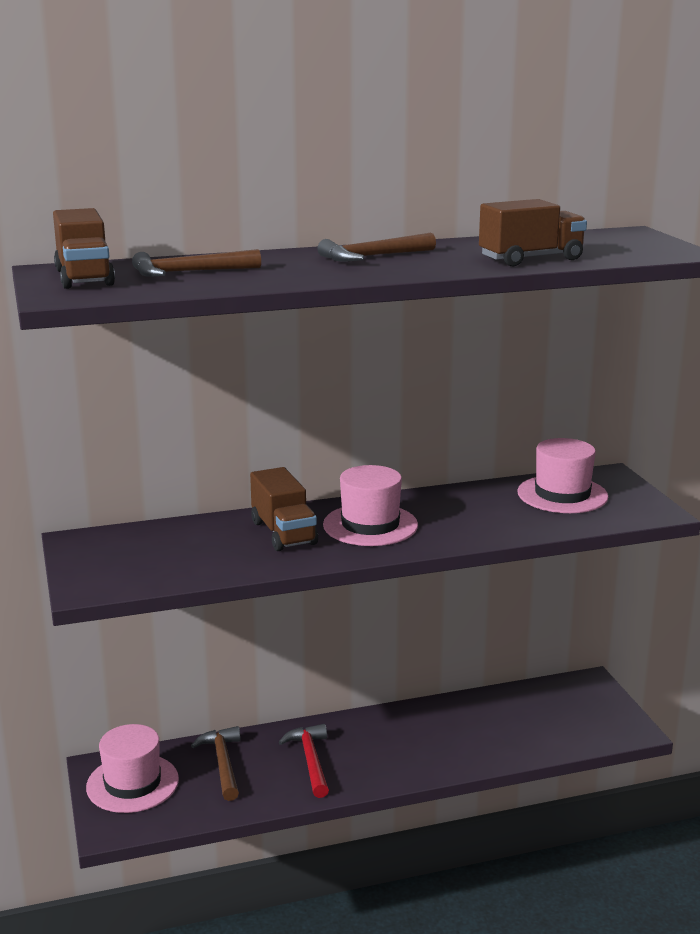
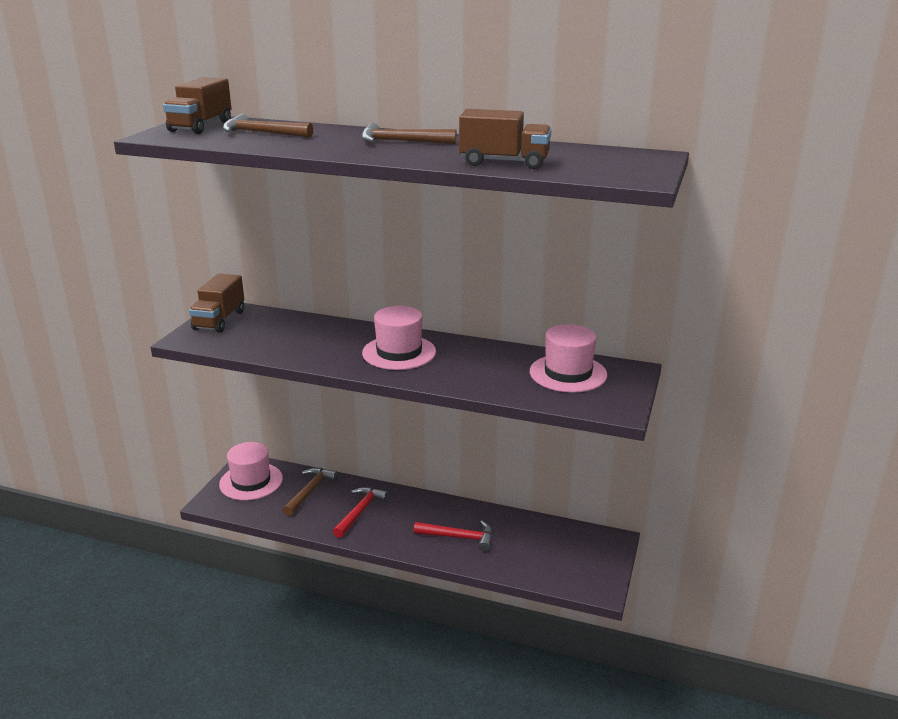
camera: 35 degrees right, 5 degrees up
(283, 533) = (339, 340): brown truck -> brown truck (219, 320)
(448, 741) = (459, 537): none -> red hammer

